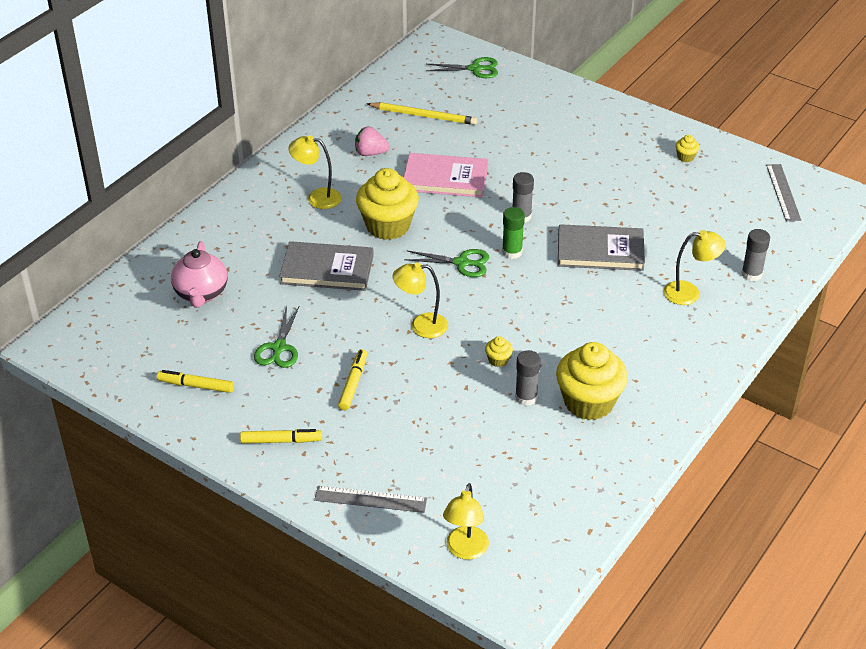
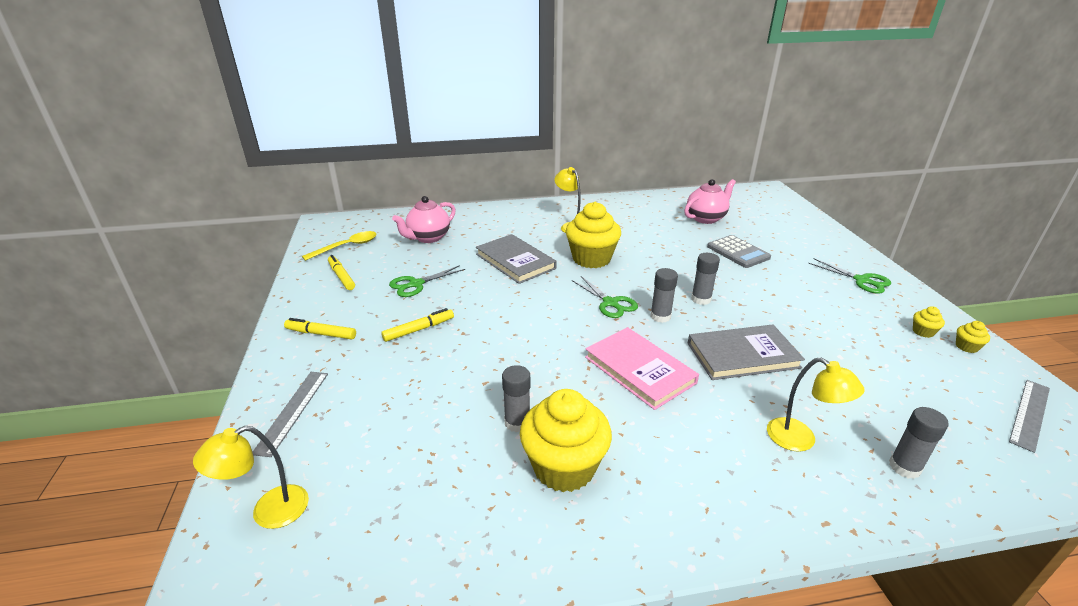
camera: 45 degrees right, 10 degrees down
(137, 355) = (347, 246): none -> yellow spoon
(281, 441) = (321, 334): yellow marker -> yellow marker turned 150 degrees clockwise
(370, 153) = (640, 221): pink strawberry -> none
(370, 499) = (292, 411): grey ruler -> grey ruler turned 45 degrees clockwise
(421, 326) = (520, 323): yellow lamp -> none
(424, 116) = (706, 218): yellow pencil -> pink teapot
(445, 178) = (672, 253): pink book -> pink book (639, 370)
(475, 69) = (780, 211): green scissors -> green scissors (861, 280)
(494, 146) = (738, 252): none -> grey calculator
(498, 360) = (538, 380): yellow cupcake -> yellow cupcake (966, 347)
(512, 252) = (660, 316): green glue stick -> grey glue stick
(600, 251) = (742, 355): grey book -> grey book turned 60 degrees counterclockwise

